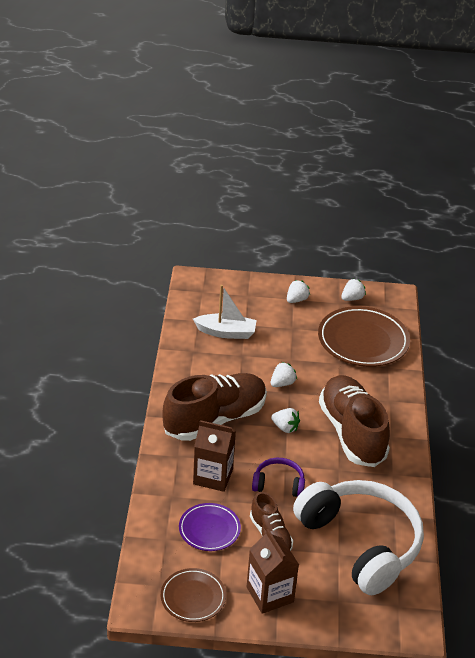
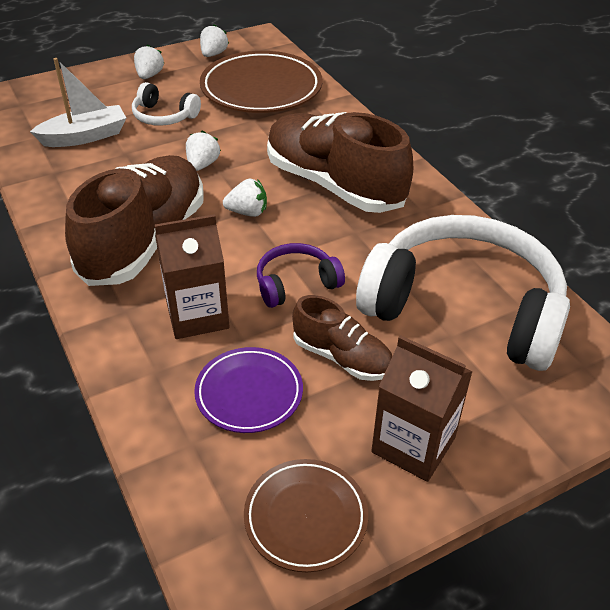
camera: 30 degrees left, 5 degrees up
(284, 337) = (164, 116): none -> white headphones

